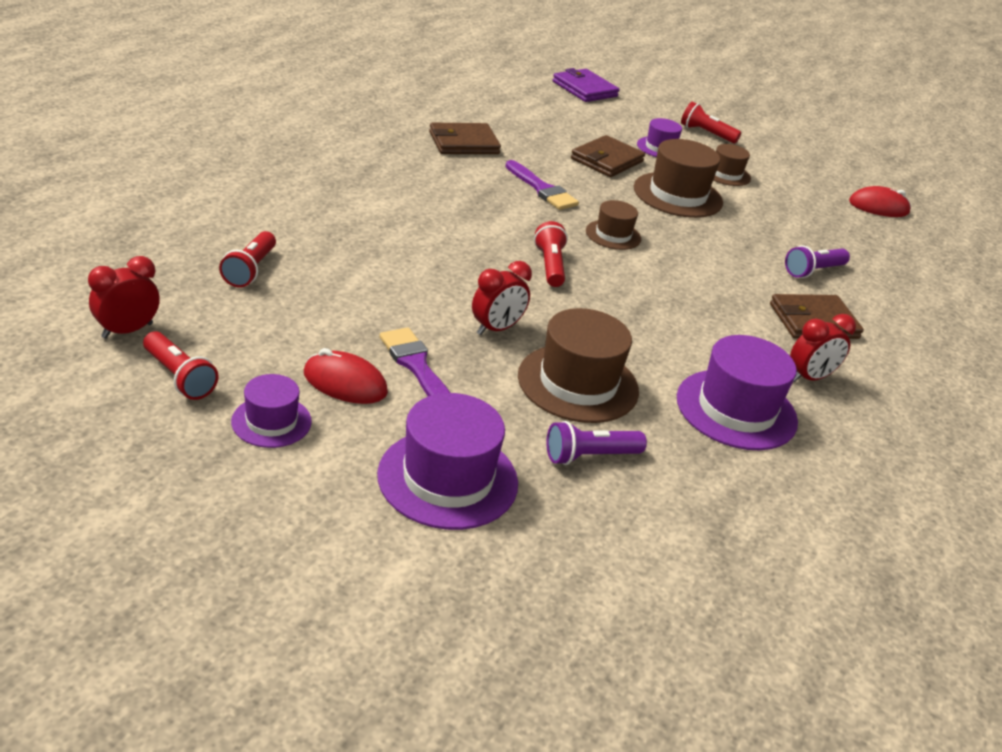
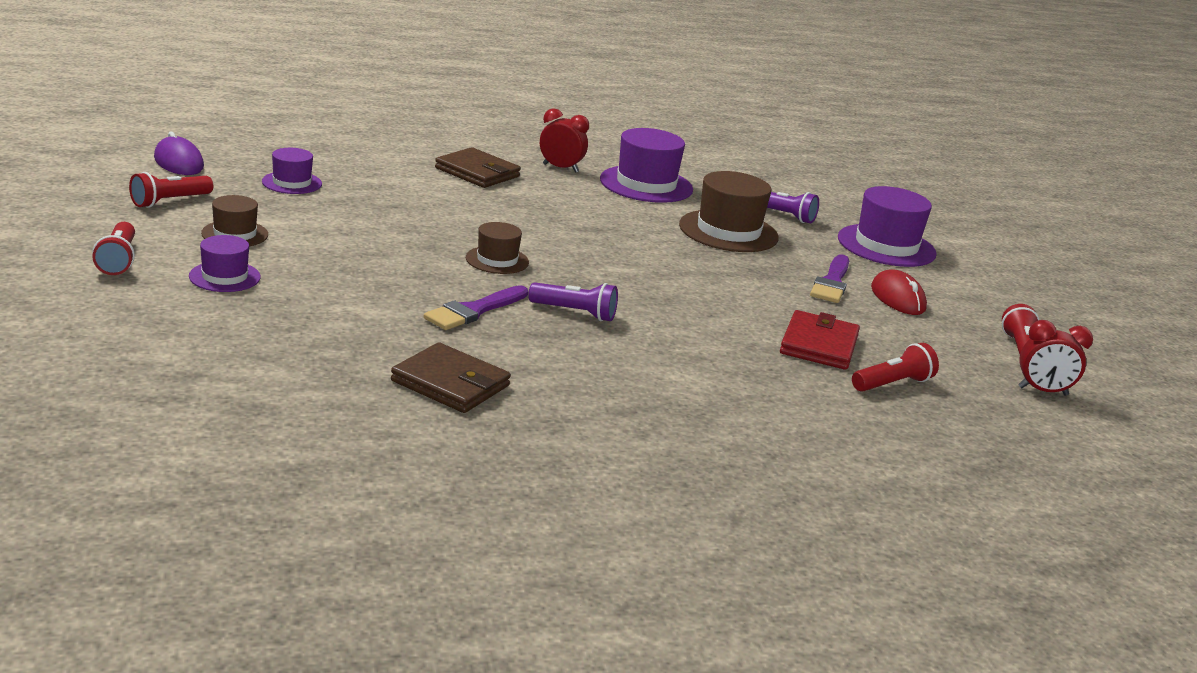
camera: 130 degrees left, 10 degrees down
(271, 421) = (972, 306): purple hat -> purple hat (292, 183)
(338, 279) = (818, 345): none -> red wallet
(496, 329) = (735, 270): red clock -> none
(542, 189) = (474, 311): purple brush -> purple brush turned 150 degrees counterclockwise
(550, 266) = (609, 273): red flashlight -> red flashlight (169, 201)
(584, 89) = (87, 363): purple wallet -> none
(607, 160) = (326, 296): brown wallet -> none
(678, 195) = (344, 248): brown hat -> none
(813, 271) = (389, 178): purple flashlight -> purple flashlight (575, 313)
(878, 207) = (178, 162): red mouse -> purple mouse

